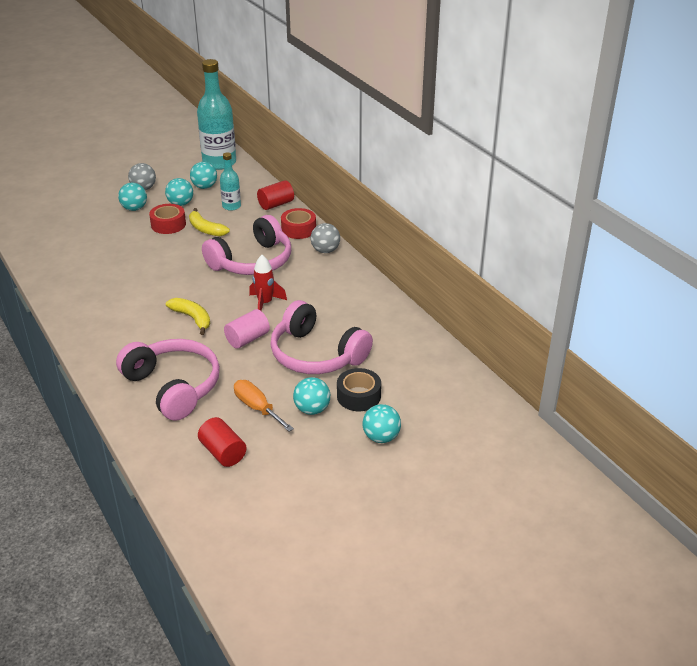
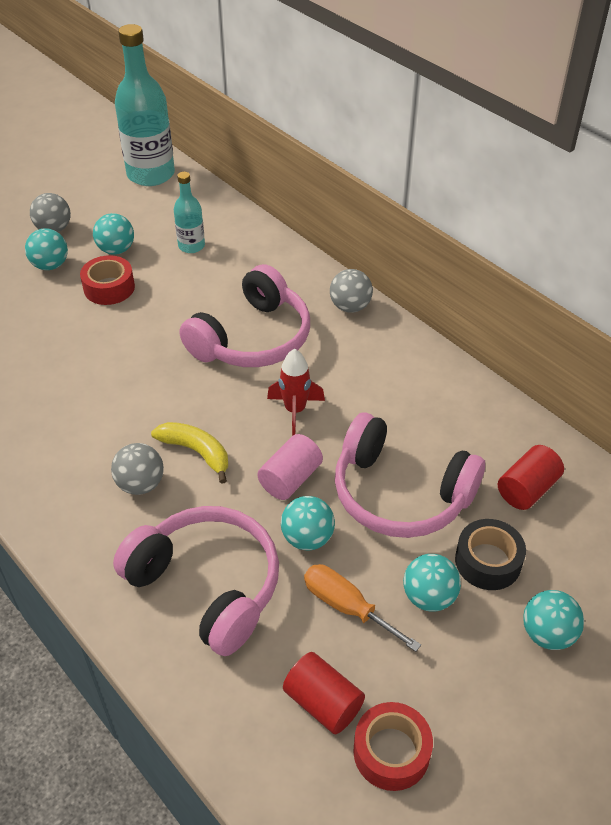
camera: 10 degrees left, 10 degrees up
(151, 331) = (140, 484): none -> grey ball
(204, 187) = (142, 217): turquoise ball -> turquoise ball (307, 538)
(206, 229) = (166, 290): yellow banana -> none
(276, 204) = (254, 236): red cylinder -> red cylinder (527, 489)
(298, 229) = (300, 275): red tape -> red tape (391, 752)

